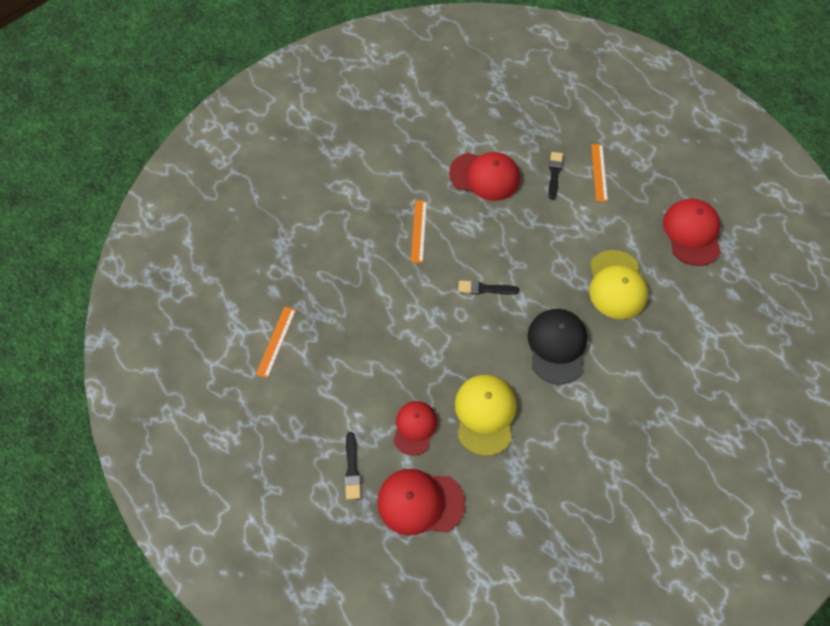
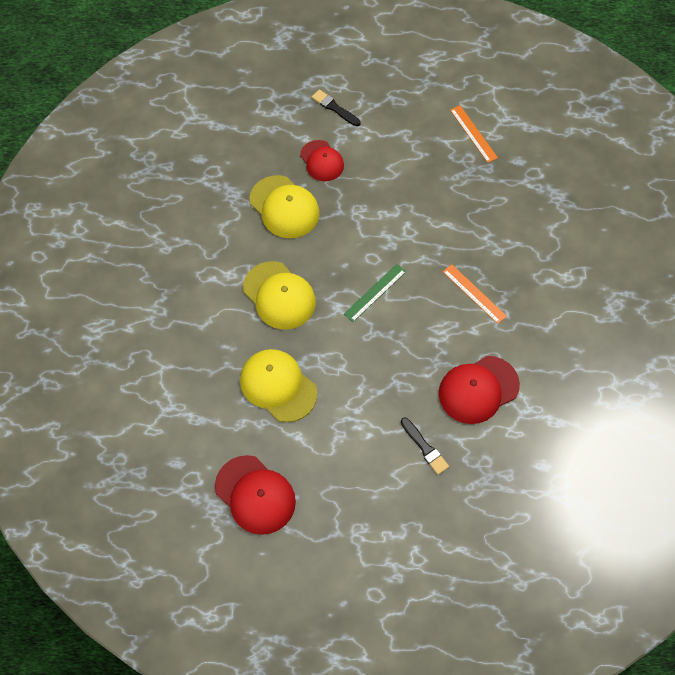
camera: 135 degrees right, 0 degrees up
(420, 502) = (273, 125): red cap -> none
(485, 289) = (375, 293): black brush -> green ruler
(557, 346) = (279, 295): black cap -> yellow cap
(599, 172) = (388, 486): orange ruler -> none

